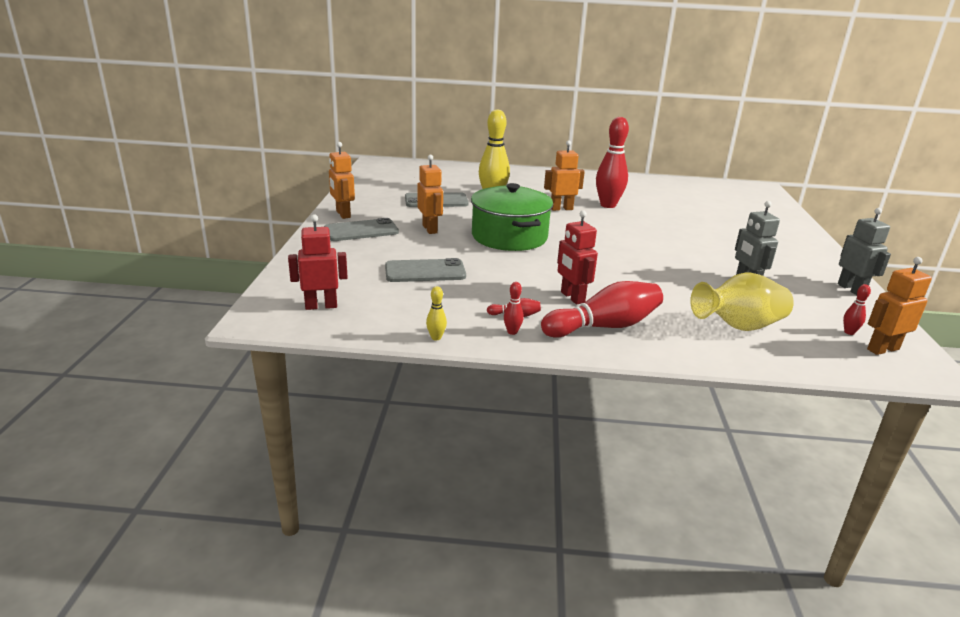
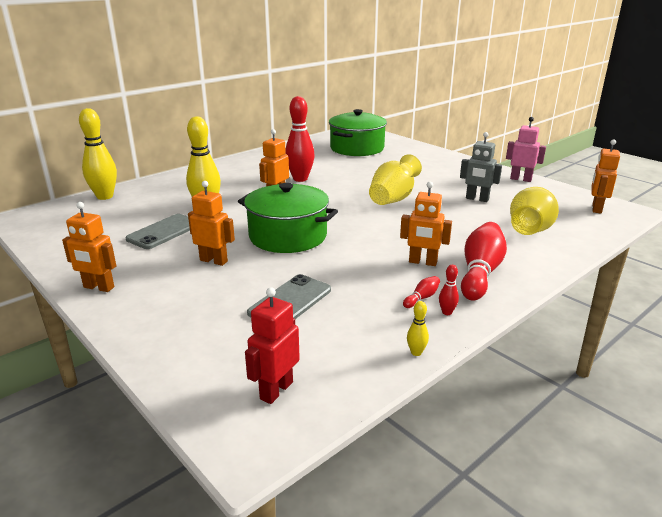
camera: 45 degrees left, 0 degrees up
(361, 231) = (154, 294): grey phone -> none
(444, 167) = (105, 196): none -> yellow bowling pin
(572, 297) = (422, 262): red robot -> orange robot
(657, 249) = (393, 199): none -> yellow vase
(720, 201) = (357, 148): none -> green pot
(849, 332) = (569, 206): red bowling pin -> none
(851, 289) = (520, 179): grey robot -> pink robot

